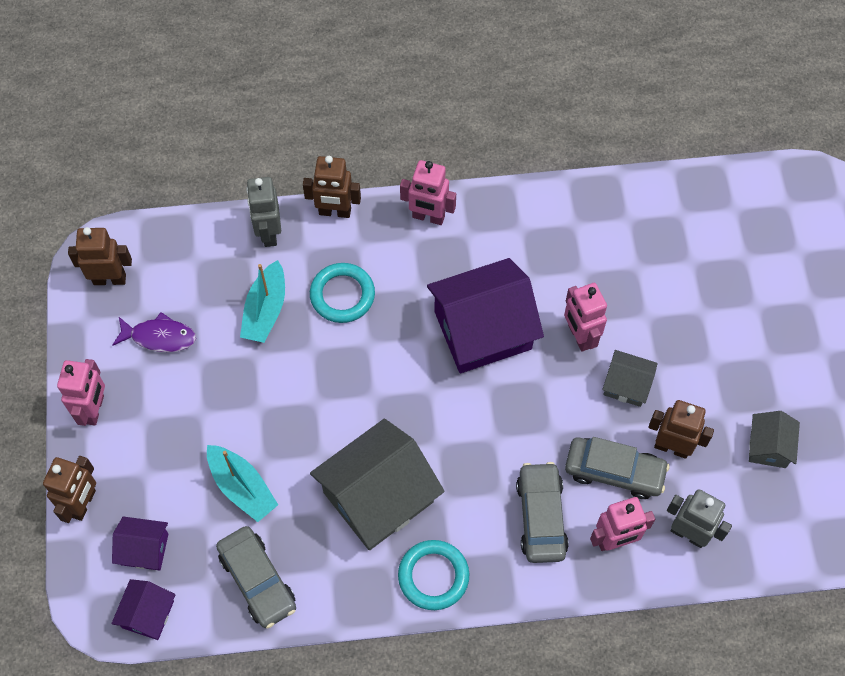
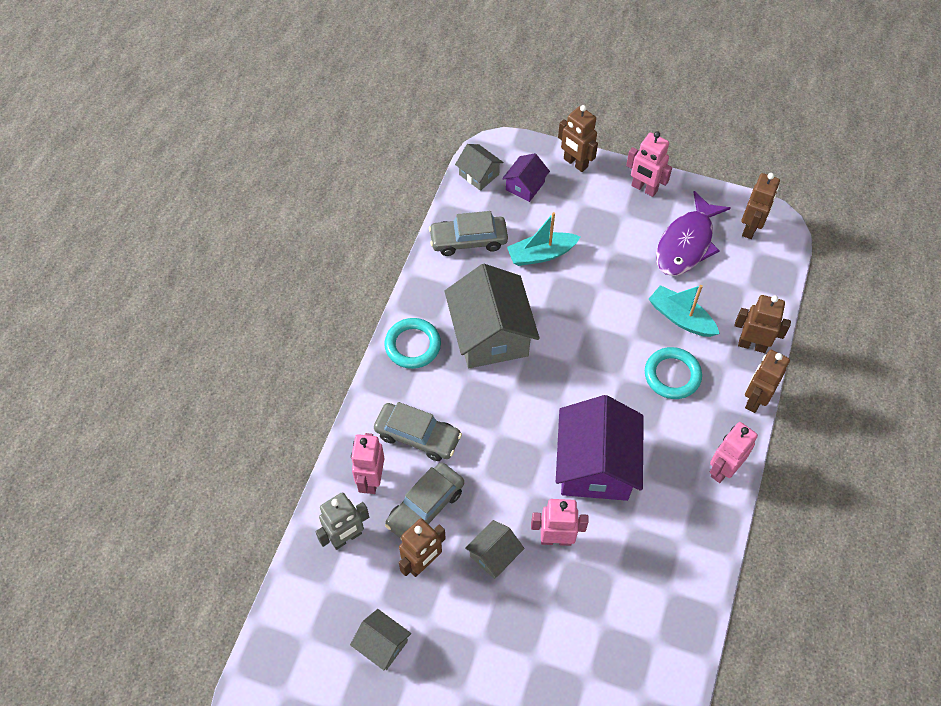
camera: 115 degrees right, 5 degrees down
(148, 614) = (479, 174): purple house -> grey house
(159, 337) = (686, 243): purple fish -> purple fish, size x1.62
(269, 233) = (752, 345): grey robot -> brown robot

